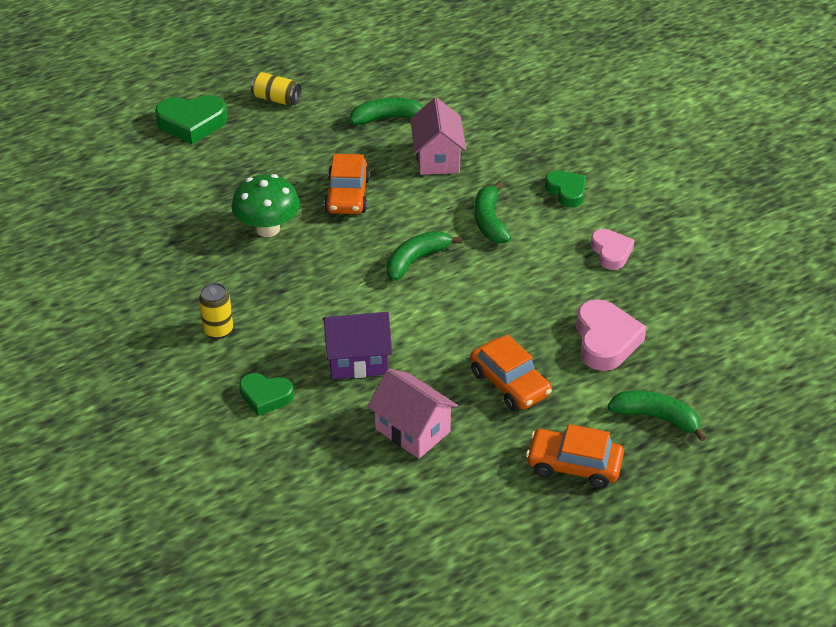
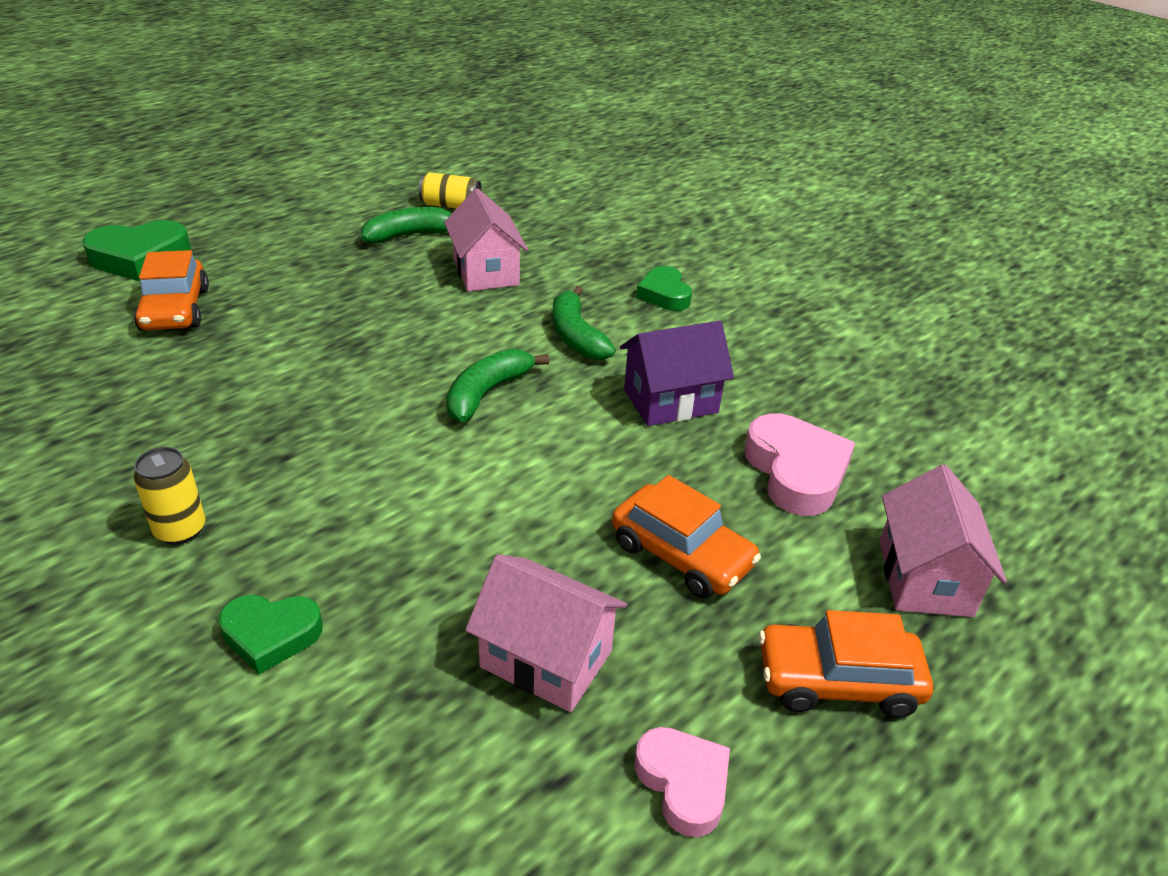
camera: 15 degrees left, 5 degrees down
(267, 228) = (257, 373): green mushroom -> none
(276, 99) = (259, 225): yellow can -> yellow can (450, 206)
(347, 195) = (371, 323): orange car -> orange car (175, 309)
(358, 360) = (426, 549): purple house -> purple house (670, 401)
(566, 191) = (664, 294): green heart -> green heart turned 150 degrees counterclockwise
(611, 252) = (751, 358): pink heart -> pink heart (683, 783)
(656, 418) = (924, 578): green banana -> pink house

